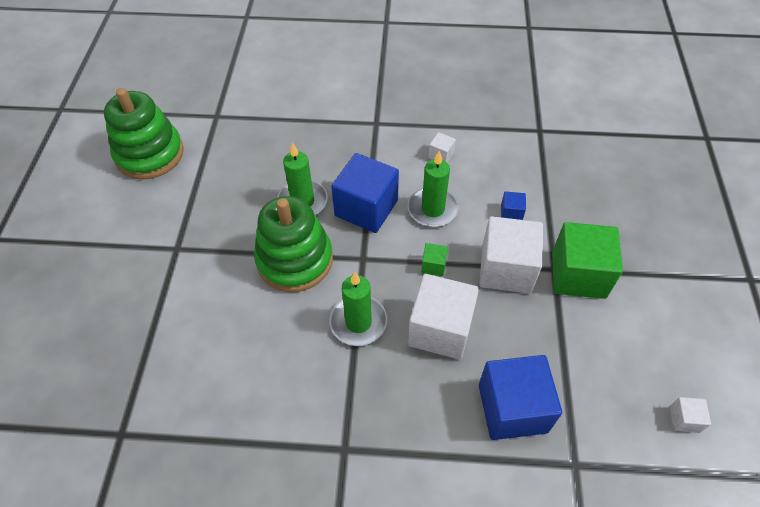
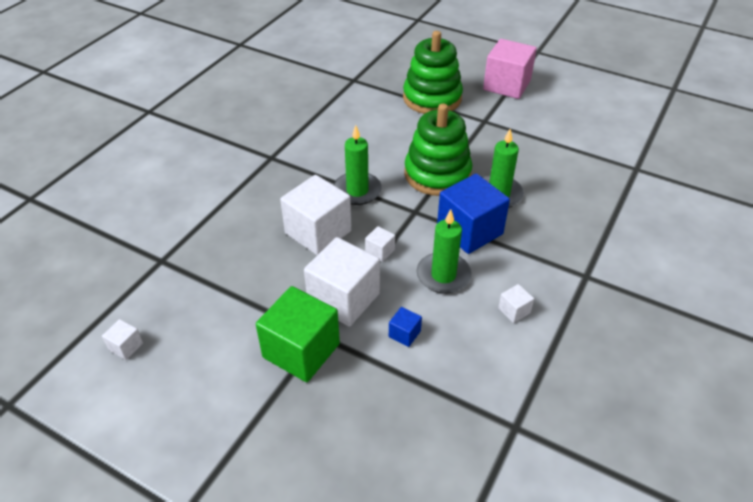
camera: 115 degrees right, 10 degrees down
(89, 248) = (506, 85): none -> pink cube
(150, 154) = (597, 124): green stacking toy -> green stacking toy (432, 98)
(433, 265) = (380, 251): green cube -> white cube
(512, 408) = (226, 246): blue cube -> none

